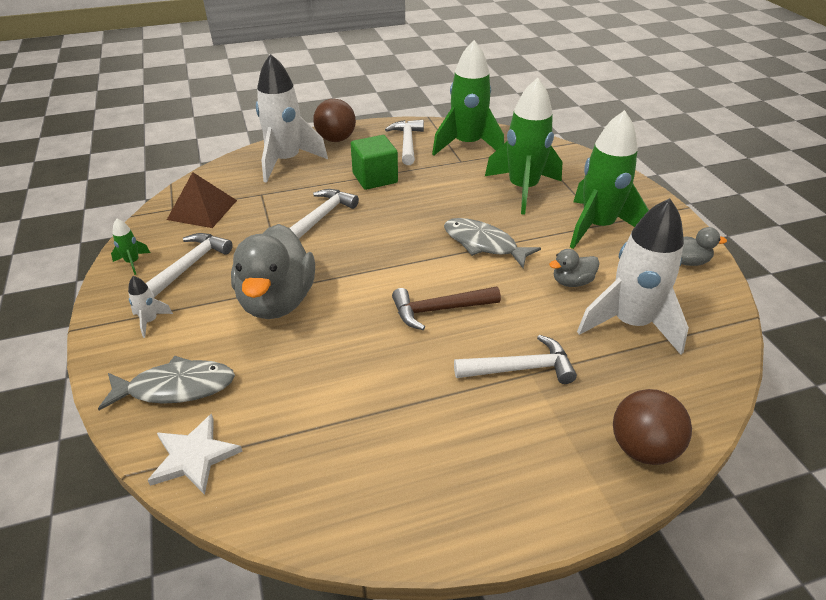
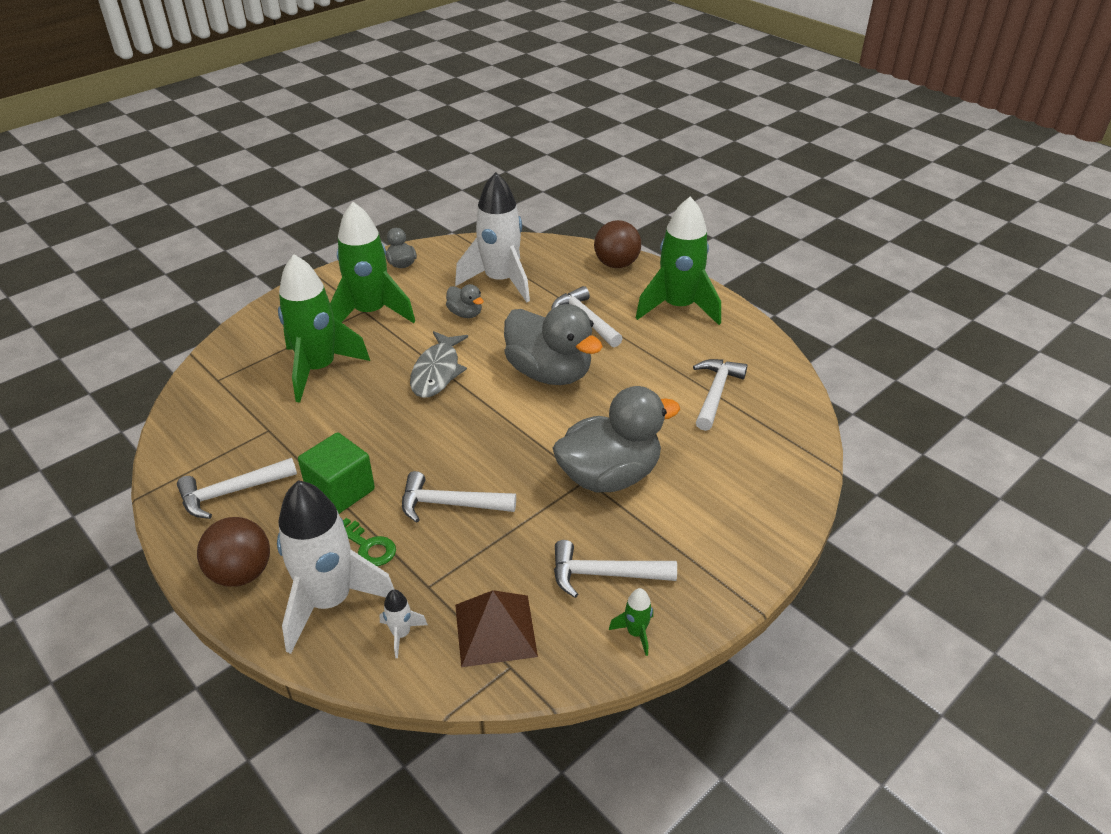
camera: 115 degrees left, 0 degrees up
(150, 321) = (703, 555): white rocket -> white rocket (401, 634)
(176, 387) = (753, 488): grey fish -> none
(194, 456) = (794, 443): white star -> none
(315, 180) = (368, 546): none -> green key
(320, 426) = (715, 393): none -> white hammer
(440, 310) = (549, 373): brown hammer -> grey duck
(467, 145) = (222, 435): green rocket -> green rocket (678, 307)

